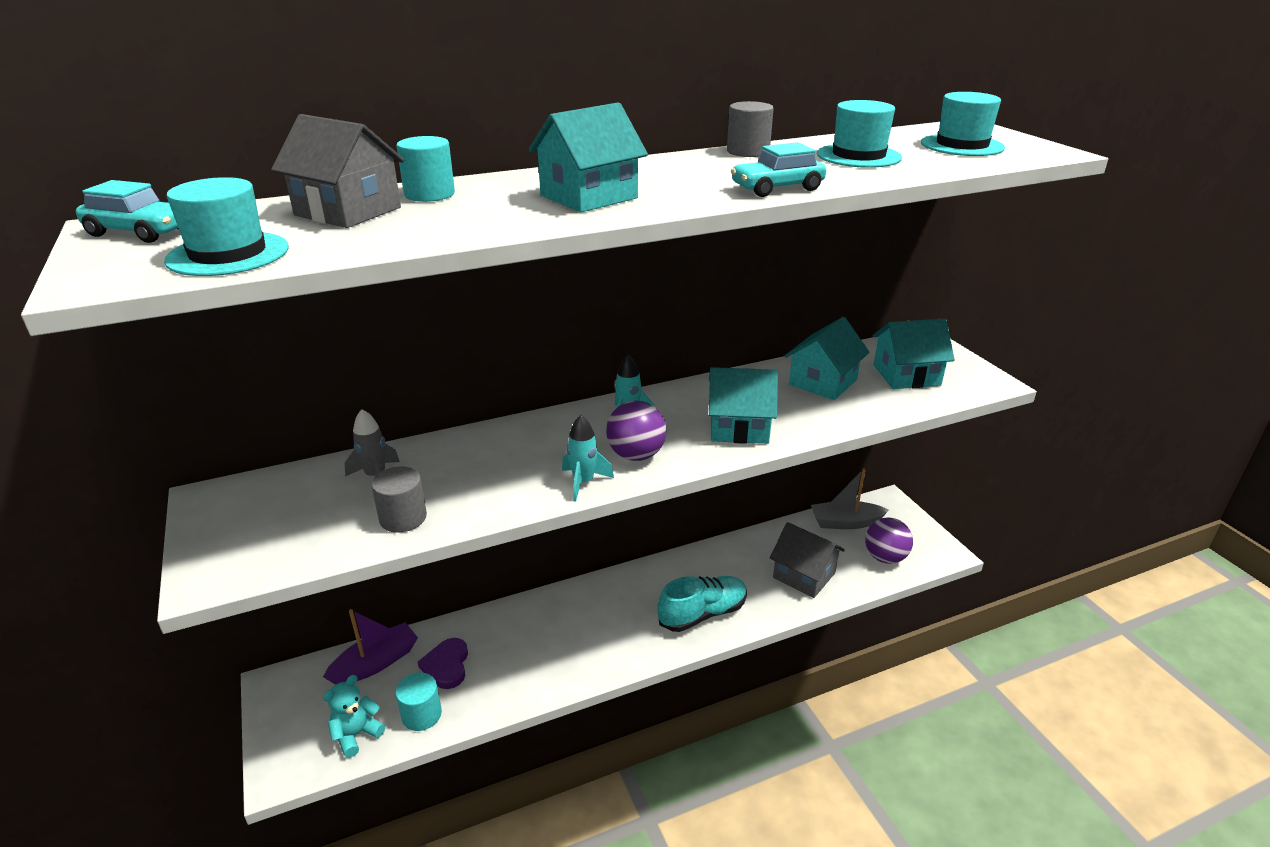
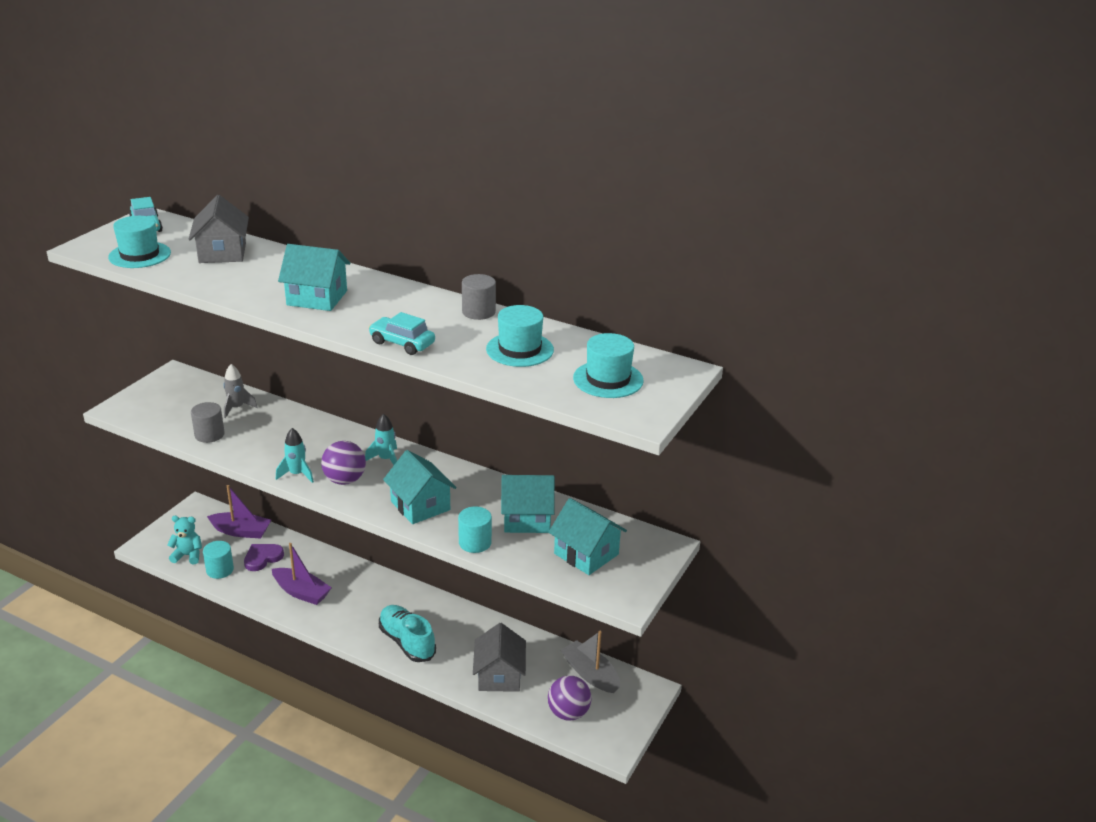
camera: 50 degrees right, 0 degrees up
(429, 194) = (272, 259): turquoise cylinder -> turquoise cylinder (475, 542)
(543, 659) = (301, 592): none -> purple boat
(702, 614) = (407, 642): turquoise shoe -> turquoise shoe turned 150 degrees counterclockwise

